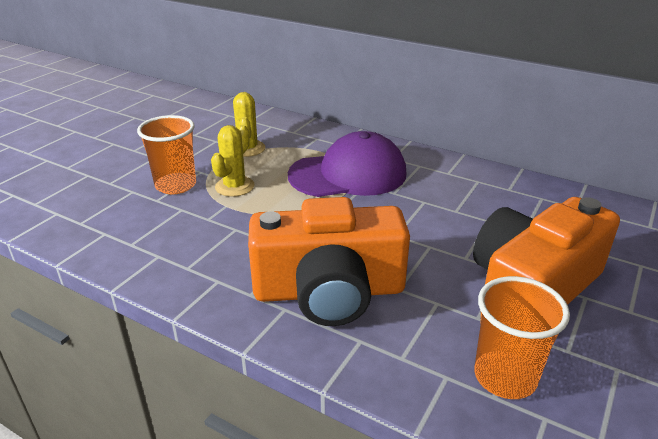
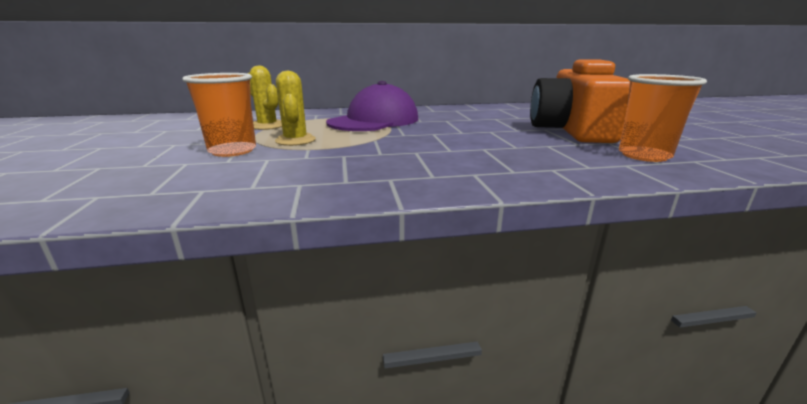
camera: 40 degrees left, 10 degrees down
(329, 291) = (482, 159): orange camera -> none

